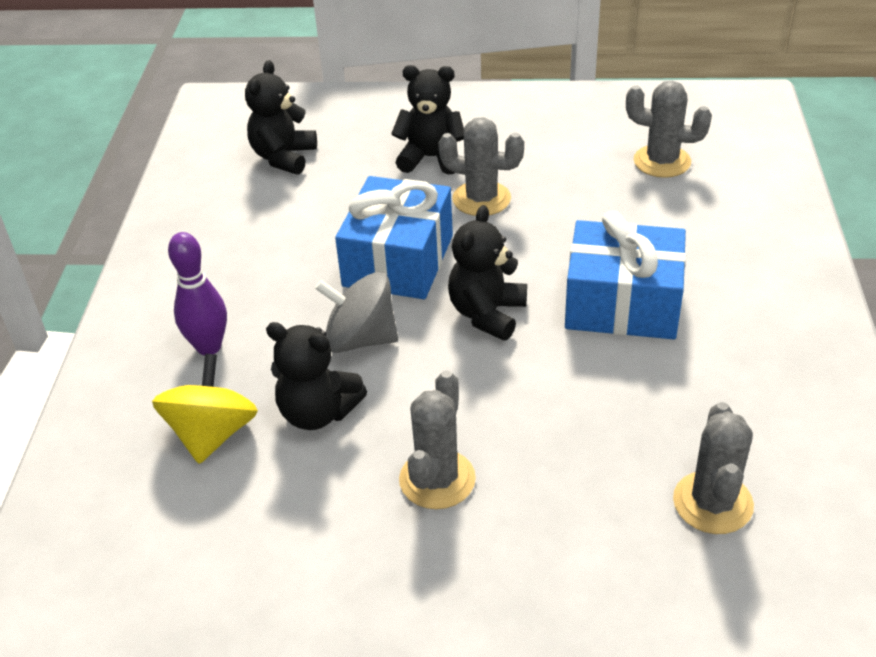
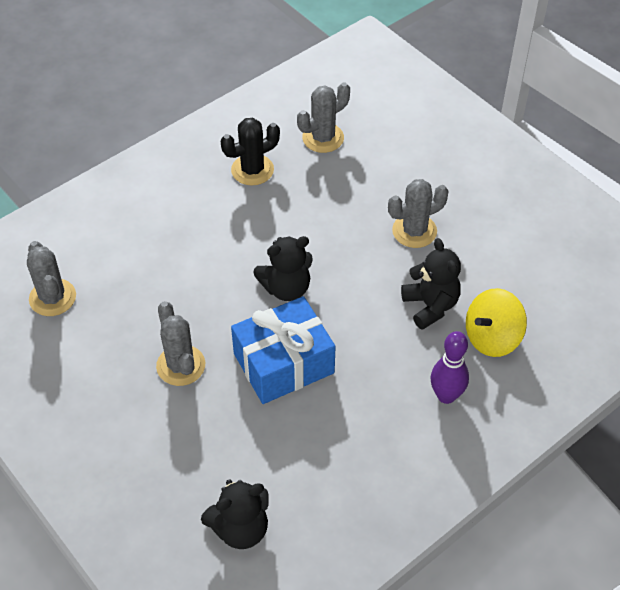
camera: 135 degrees left, 10 degrees up
(360, 339) = (364, 329): grey spinning top -> none
(431, 158) = (158, 430): black teddy bear -> none
(622, 303) = (219, 237): blue gift -> none
(713, 392) = (252, 170): none -> black cactus

